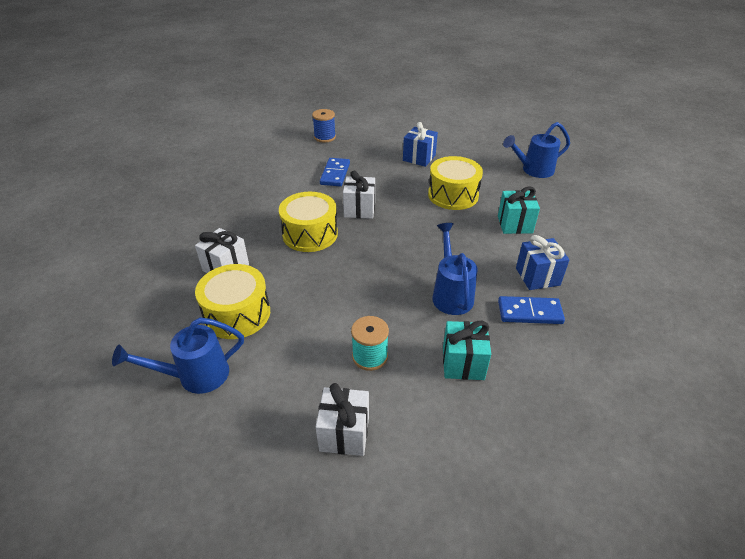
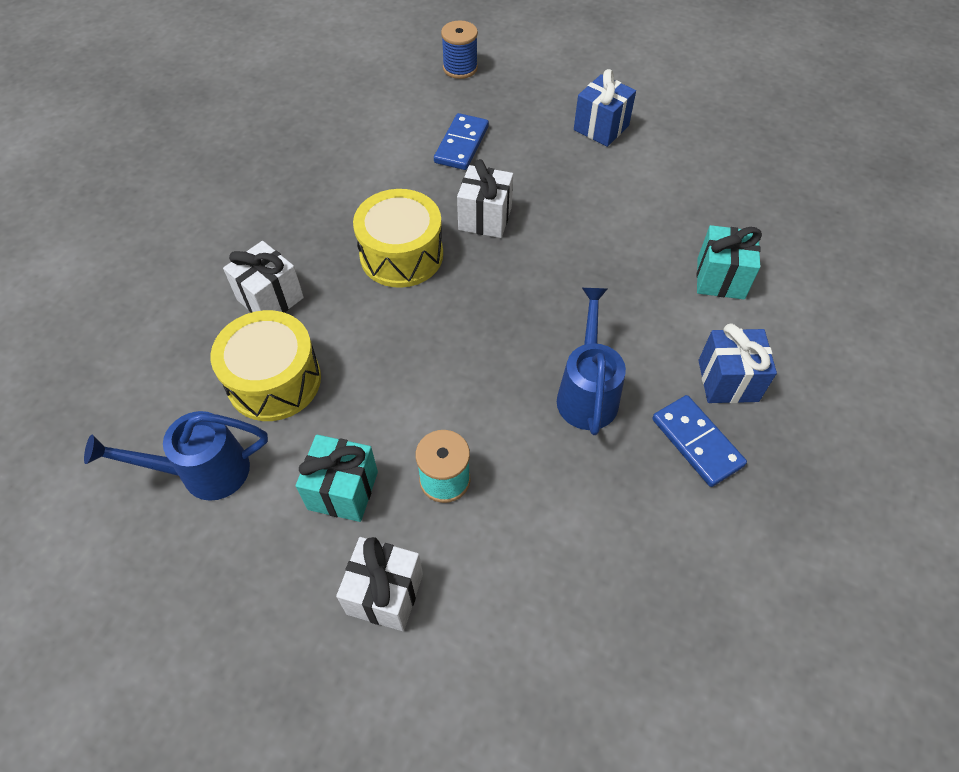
camera: 10 degrees right, 15 degrees up
(453, 195) = (637, 209): yellow drum -> none
(463, 363) = (574, 512): turquoise gift -> turquoise gift (343, 490)
(529, 312) = (697, 442): blue domino -> blue domino turned 45 degrees clockwise
(533, 170) = (782, 175): blue watering can -> none

